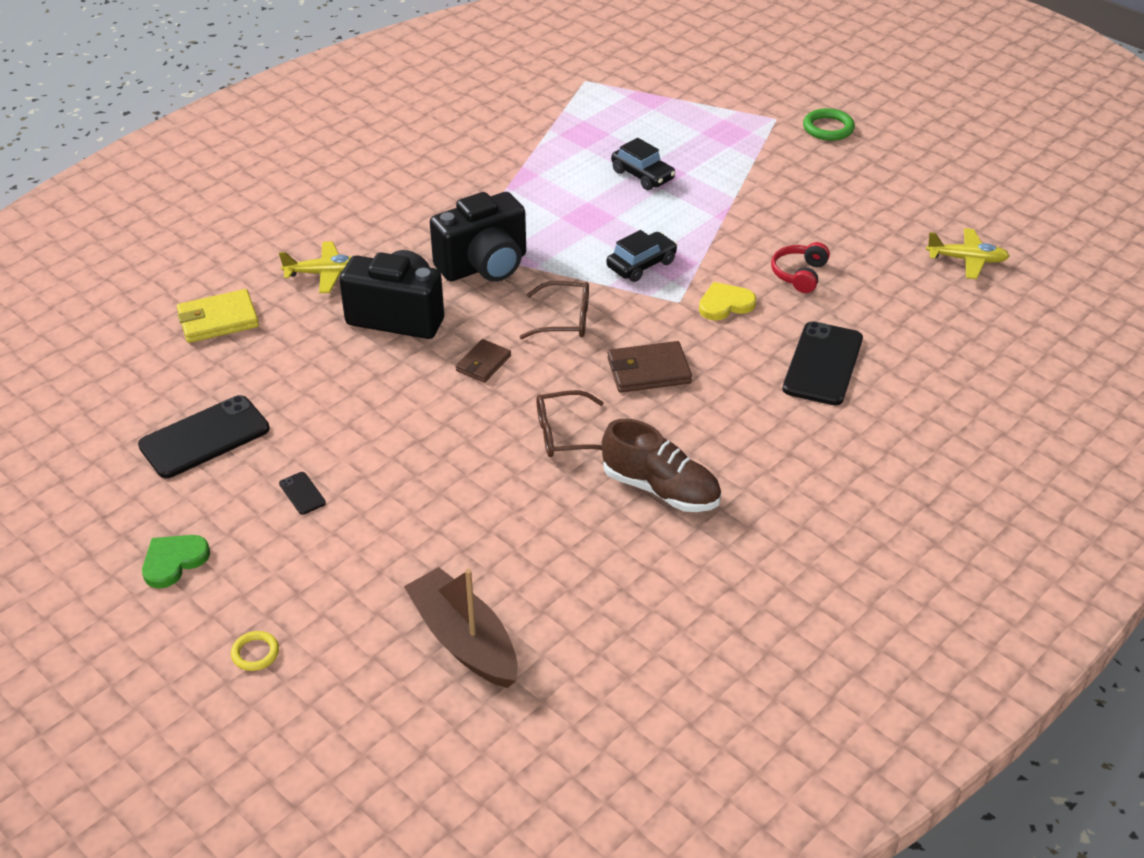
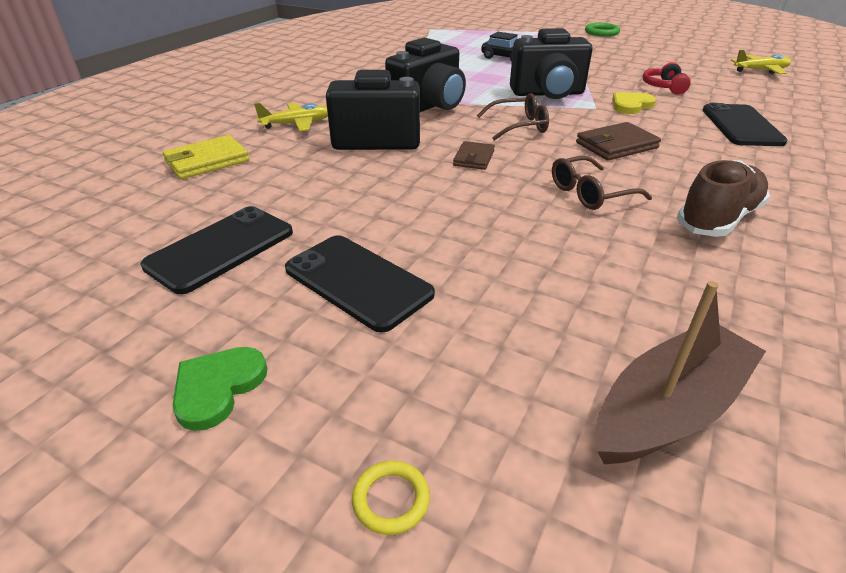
camera: 15 degrees left, 5 degrees down
(302, 493) = (358, 281): black phone -> black phone, size x2.31
(464, 640) = (669, 408): brown boat -> brown boat turned 105 degrees clockwise
(641, 264) = (548, 94): black car -> black camera
(661, 489) = (718, 219): brown shoe -> brown shoe turned 60 degrees counterclockwise

